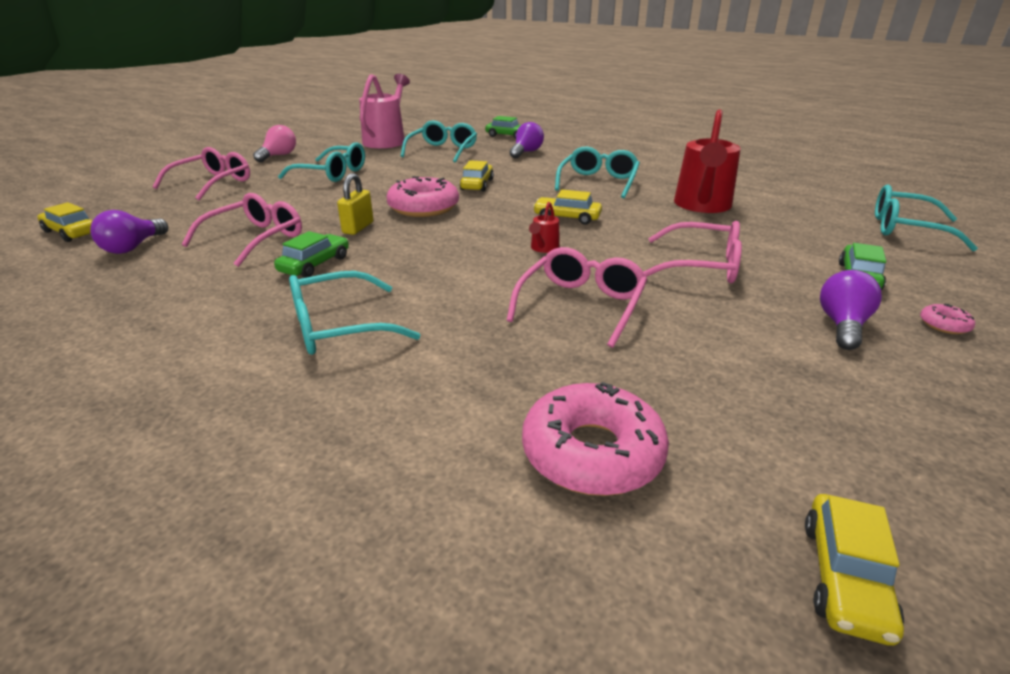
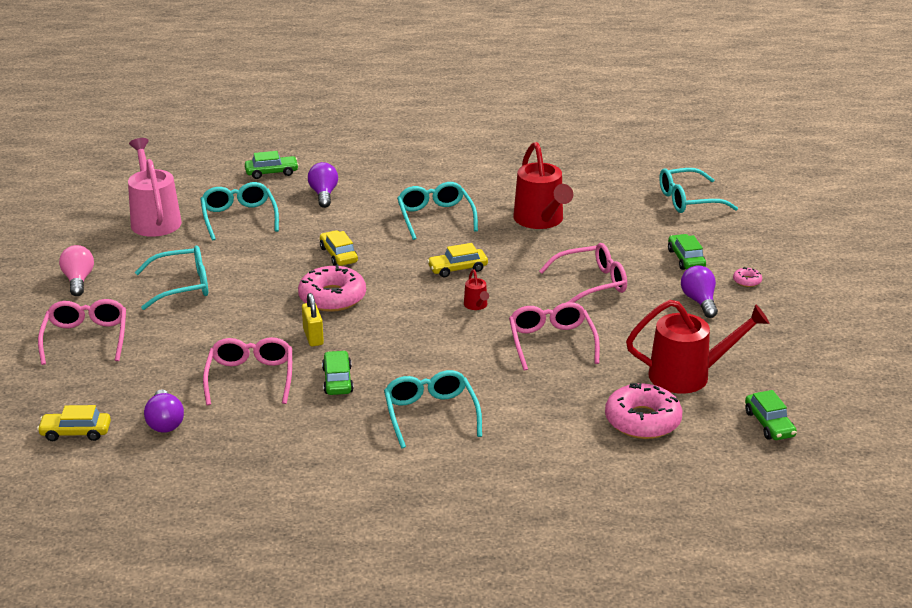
camera: 35 degrees left, 0 degrees up
(339, 327) = (430, 414): turquoise glasses -> turquoise glasses turned 135 degrees clockwise
(741, 415) = (689, 375): none -> red watering can
(845, 577) = (769, 424): yellow car -> green car

